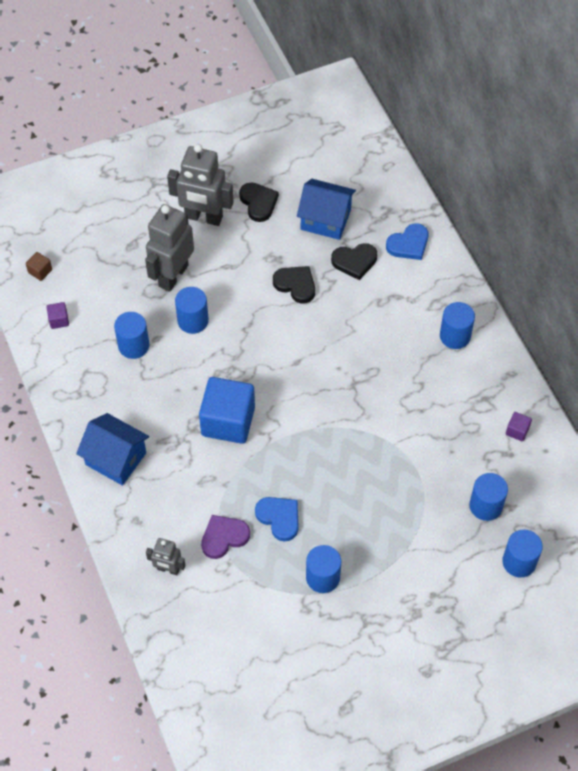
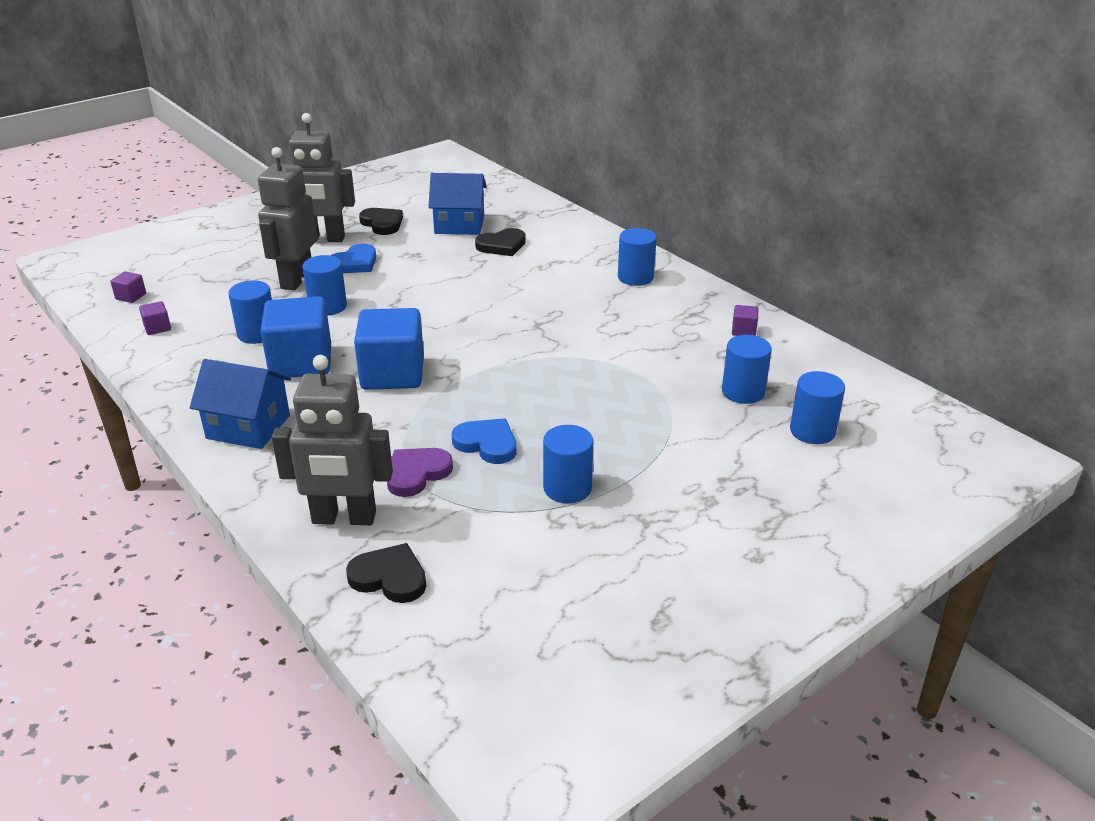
camera: 15 degrees left, 25 degrees down
(40, 271) = (131, 296): brown cube -> purple cube
(162, 390) = (301, 362): none -> blue cube
(168, 569) = (344, 518): grey robot -> grey robot, size x1.89
(296, 285) = (442, 268): black heart -> black heart (389, 577)
(408, 244) = (555, 228): blue heart -> blue heart (354, 263)

